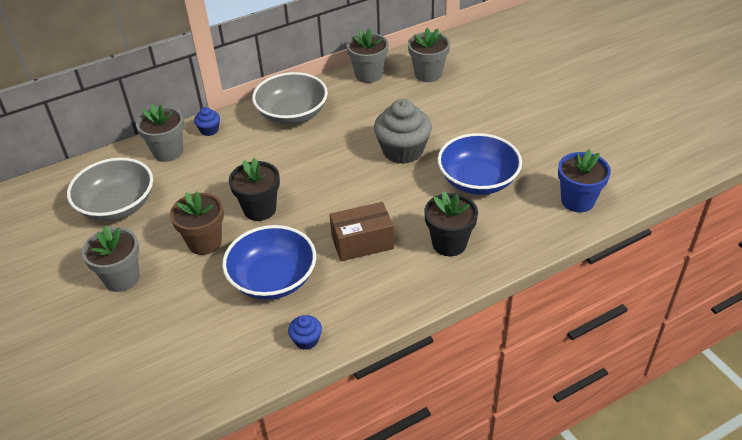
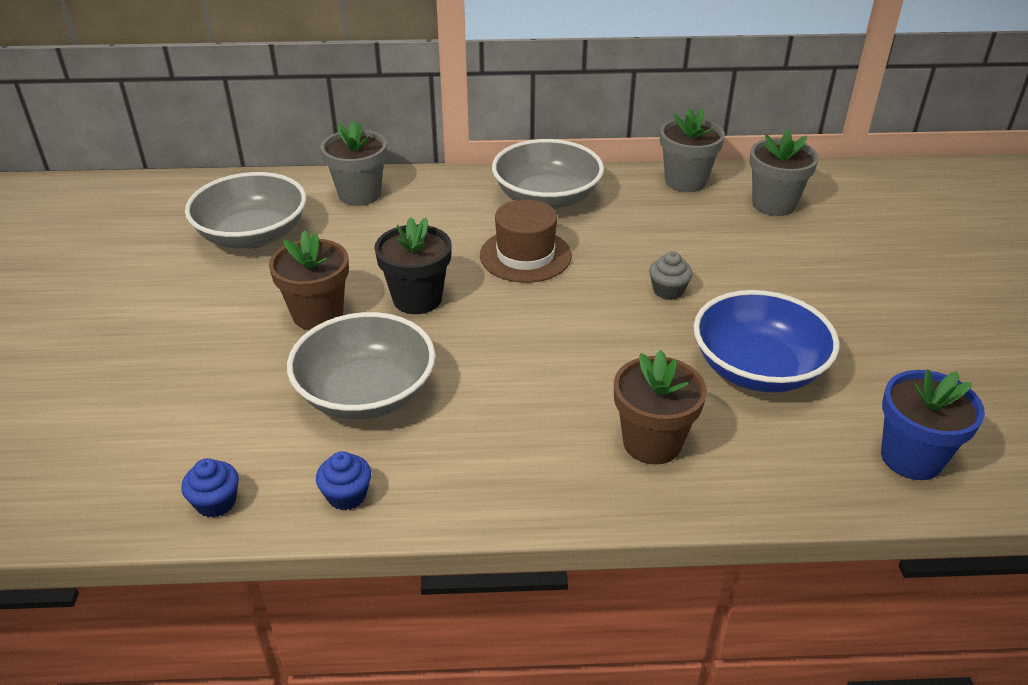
camera: 25 degrees right, 5 degrees down
(122, 278) = (188, 321): grey flower pot -> none
(209, 130) = (428, 185): blue cupcake -> blue cupcake (216, 502)
(273, 279) = (366, 393): blue bowl -> grey bowl
(305, 157) = (525, 255): none -> brown hat
(362, 242) = (523, 392): brown box -> none
(403, 151) = (668, 290): grey cupcake -> grey cupcake, size x0.47
(449, 243) = (652, 442): black flower pot -> brown flower pot

